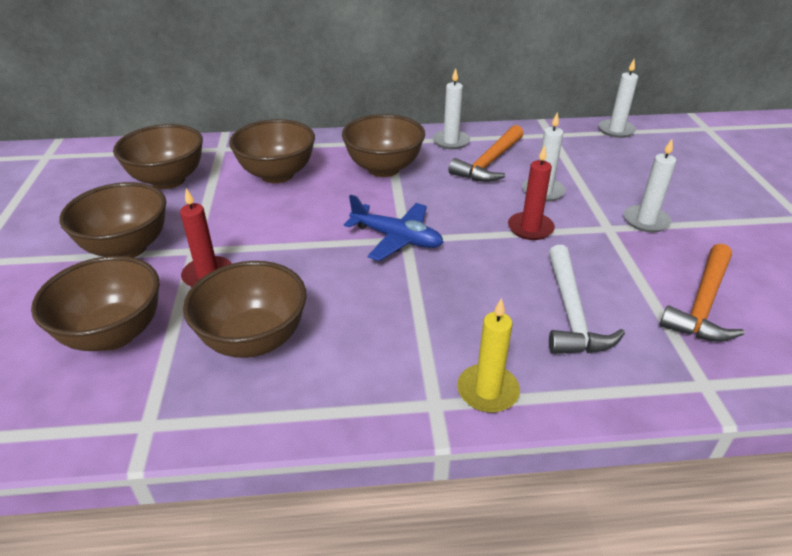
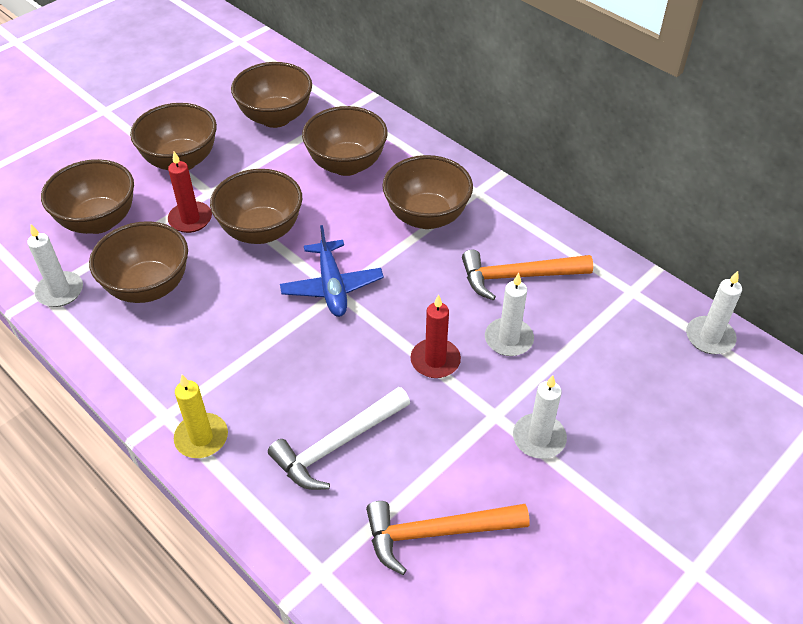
camera: 50 degrees right, 10 degrees up
(284, 244) = (261, 231): none -> brown bowl
(451, 141) = (526, 230): white candle -> white candle (60, 291)

